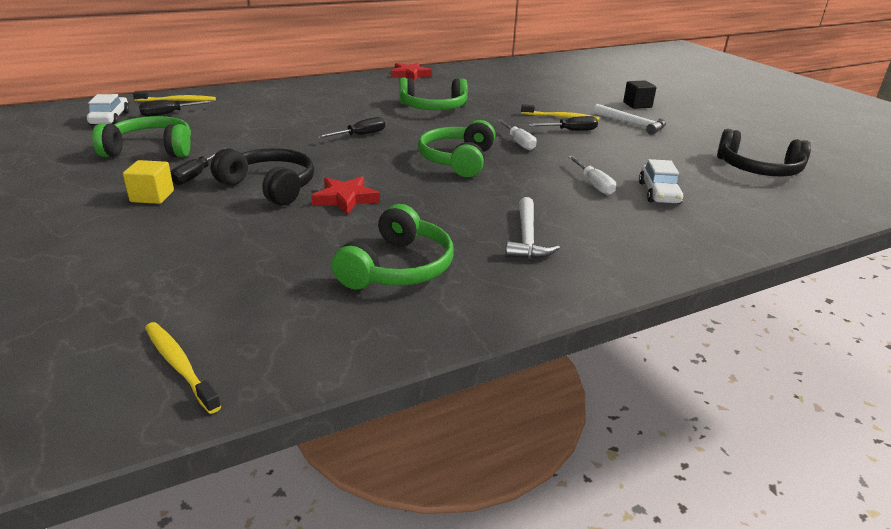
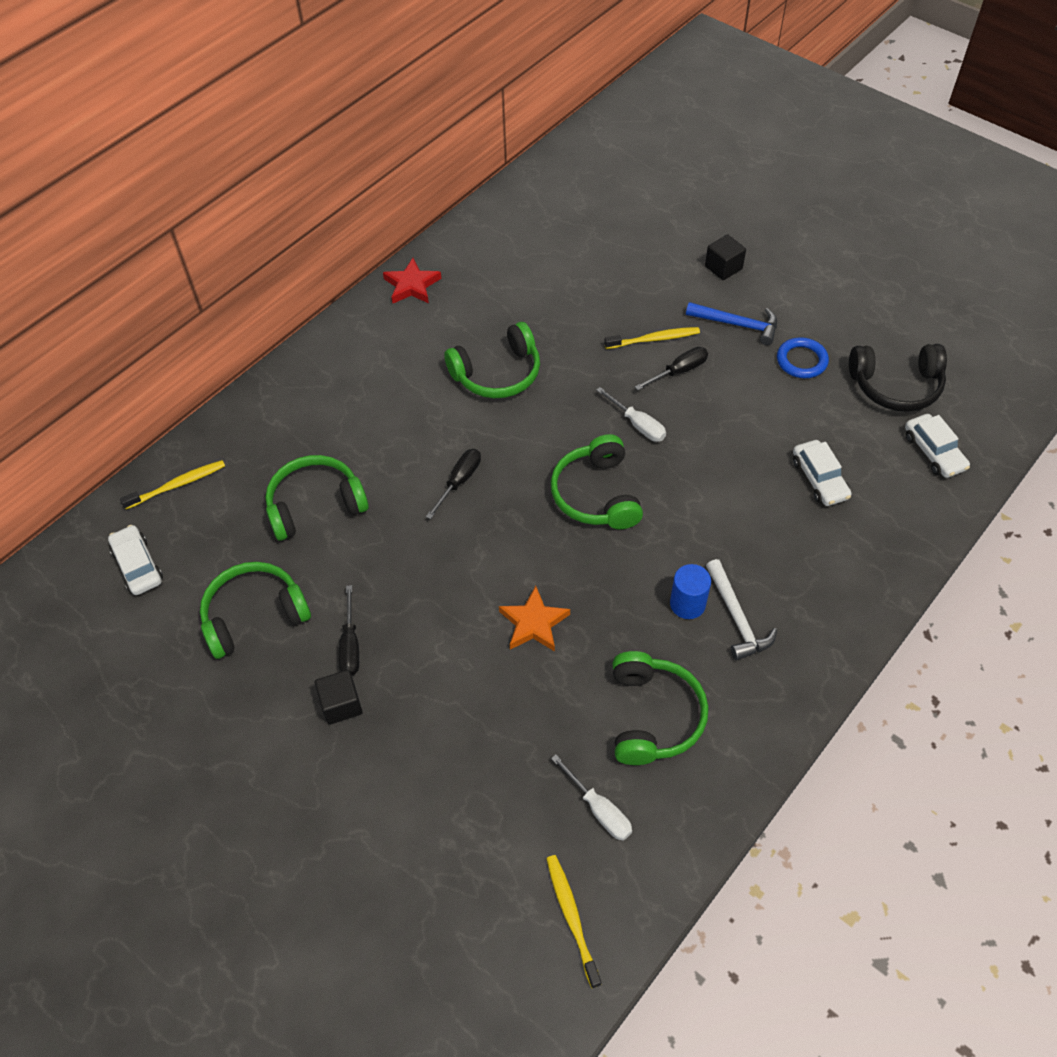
camera: 20 degrees left, 25 degrees up
(152, 196) = (341, 704): yellow cube -> black cube
(169, 114) = (198, 523): black screwdriver -> none
(179, 365) = (571, 917): yellow toothbrush -> yellow toothbrush turned 45 degrees clockwise
(251, 123) = (315, 505): none -> green headphones
(270, 187) = (443, 634): black headphones -> none
(345, 199) = (534, 623): red star -> orange star
(487, 221) = (687, 604): none -> blue cylinder
(593, 184) = (753, 488): white screwdriver -> white screwdriver (599, 809)
(633, 124) = (738, 325): white hammer -> blue hammer
(677, 145) = (801, 361): none -> blue ring
(781, 204) = (933, 452): none -> white car

